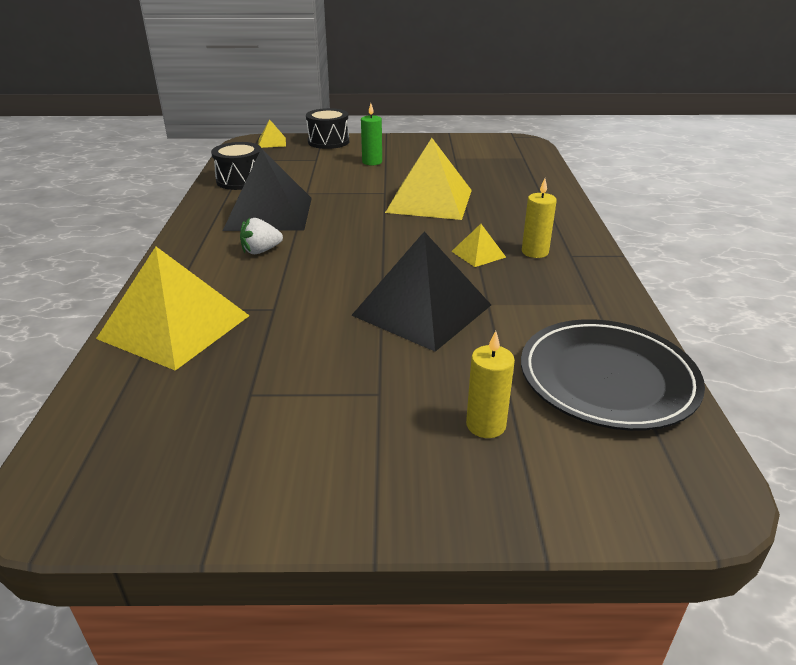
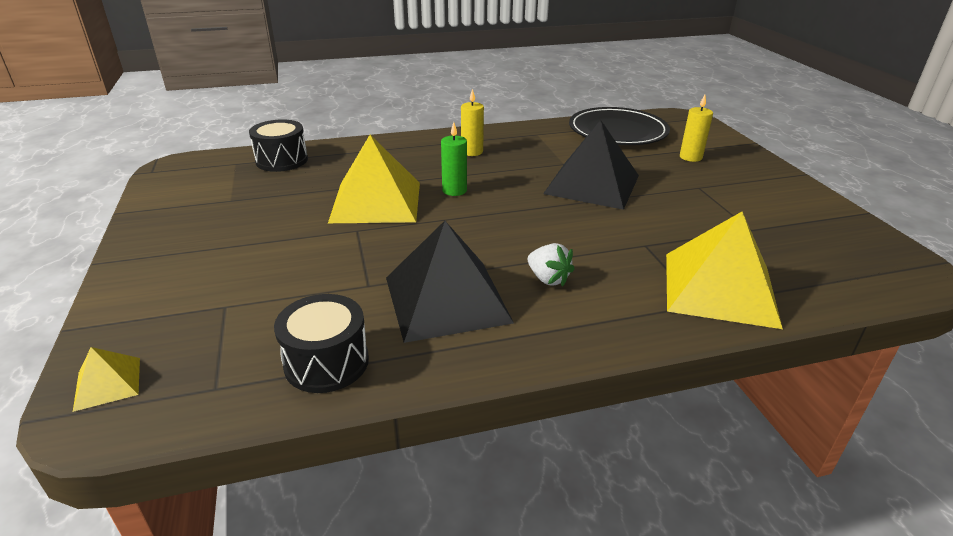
camera: 105 degrees left, 0 degrees up
(328, 142) = (126, 312): black drum -> black drum (282, 160)
(372, 162) = (242, 254): green candle -> green candle (454, 190)
(478, 254) = (487, 171): yellow pyramid -> none

